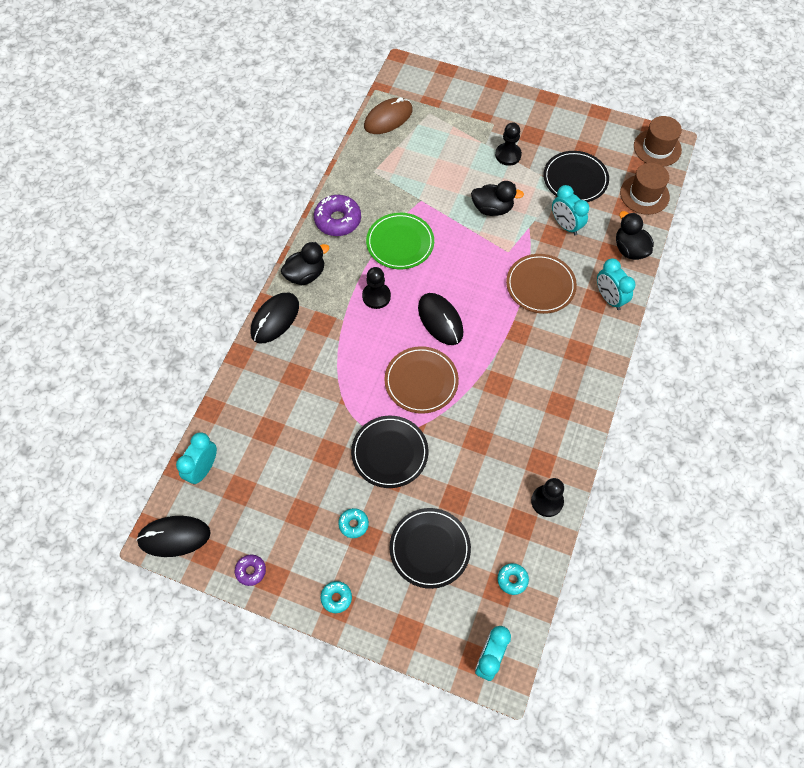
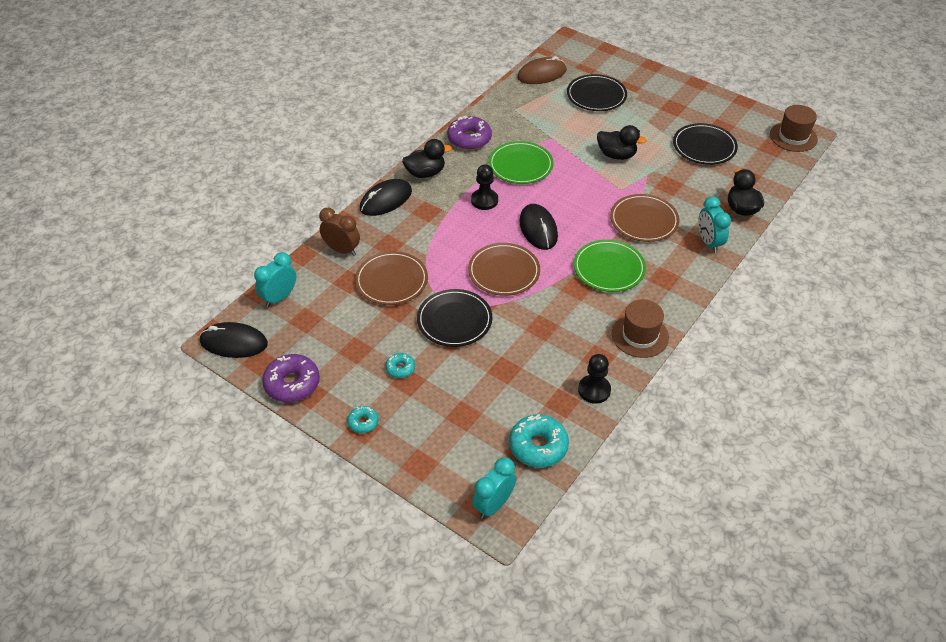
camera: 15 degrees right, 15 degrees down
(249, 393) = (342, 250): none -> brown clock
(251, 571) = (292, 384): purple donut -> purple donut, size x1.87
(312, 420) = (391, 281): none -> brown plate
(430, 548) = (466, 403): black plate -> black plate (596, 95)
(508, 155) = (645, 118): black pawn -> none
(512, 580) = (538, 446): turquoise donut -> turquoise donut, size x1.87
(522, 352) = (609, 268): none -> green plate
(565, 225) = (683, 179): turquoise clock -> none
(644, 194) = (769, 170): brown hat -> brown hat (640, 335)

